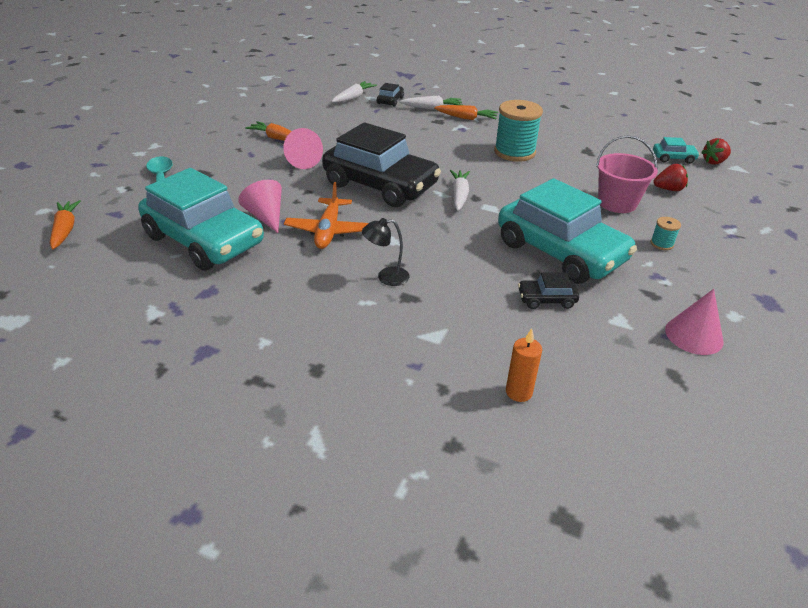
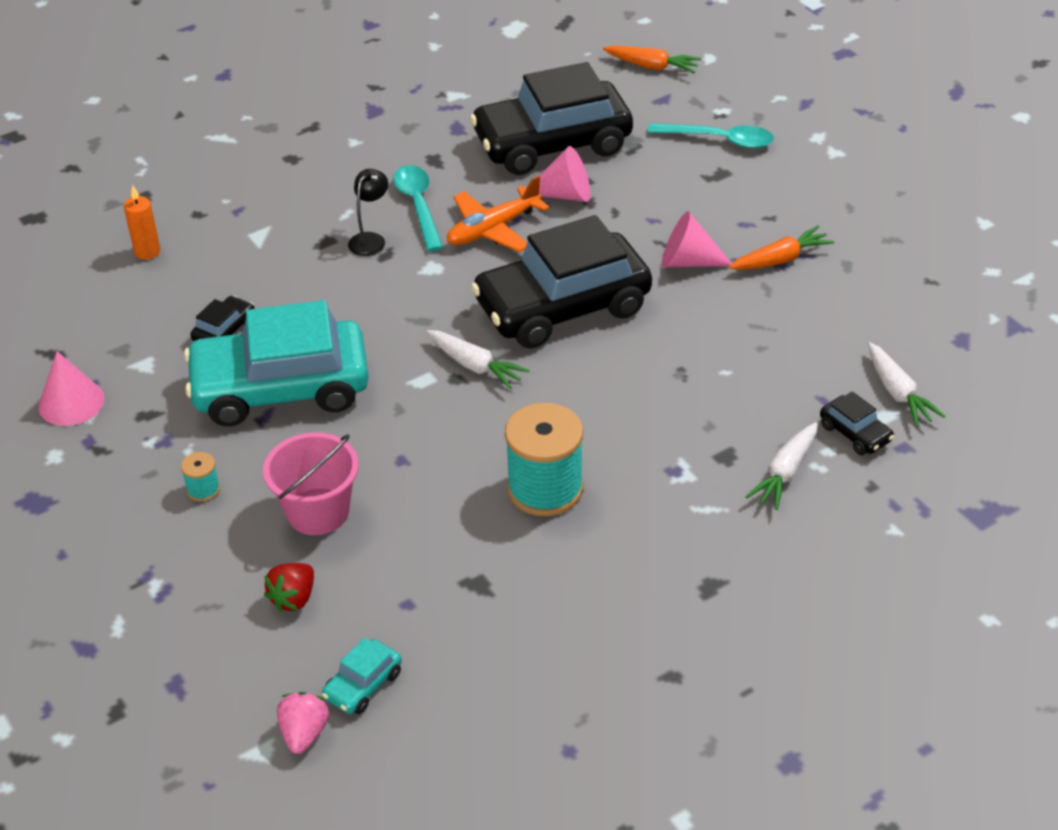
camera: 125 degrees right, 5 degrees up
(204, 240) = (552, 144): turquoise car -> black car
(328, 231) = (493, 229): orange plane -> orange plane turned 75 degrees counterclockwise
(328, 271) = (418, 206): none -> turquoise spoon
(466, 118) = (713, 497): orange carrot -> none
(714, 162) = (304, 733): red strawberry -> pink strawberry

